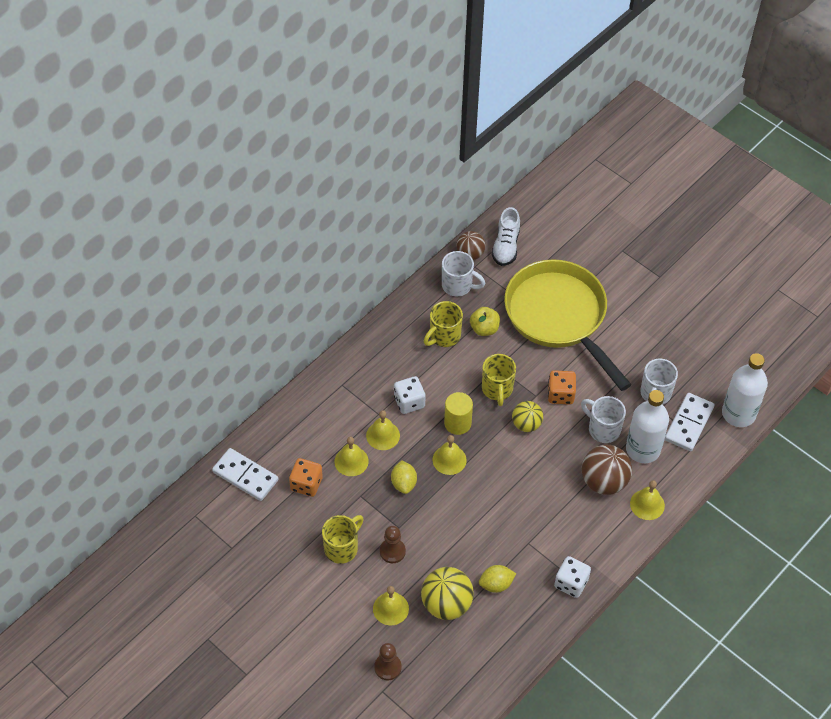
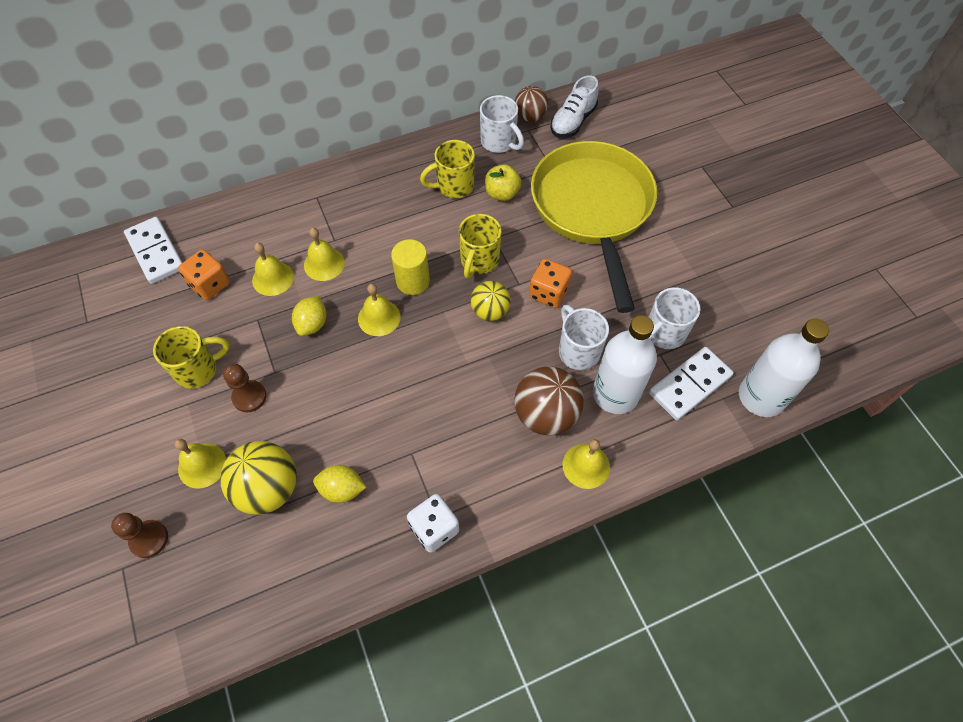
camera: 25 degrees right, 5 degrees up
(409, 402) = (374, 239): white dice -> none

